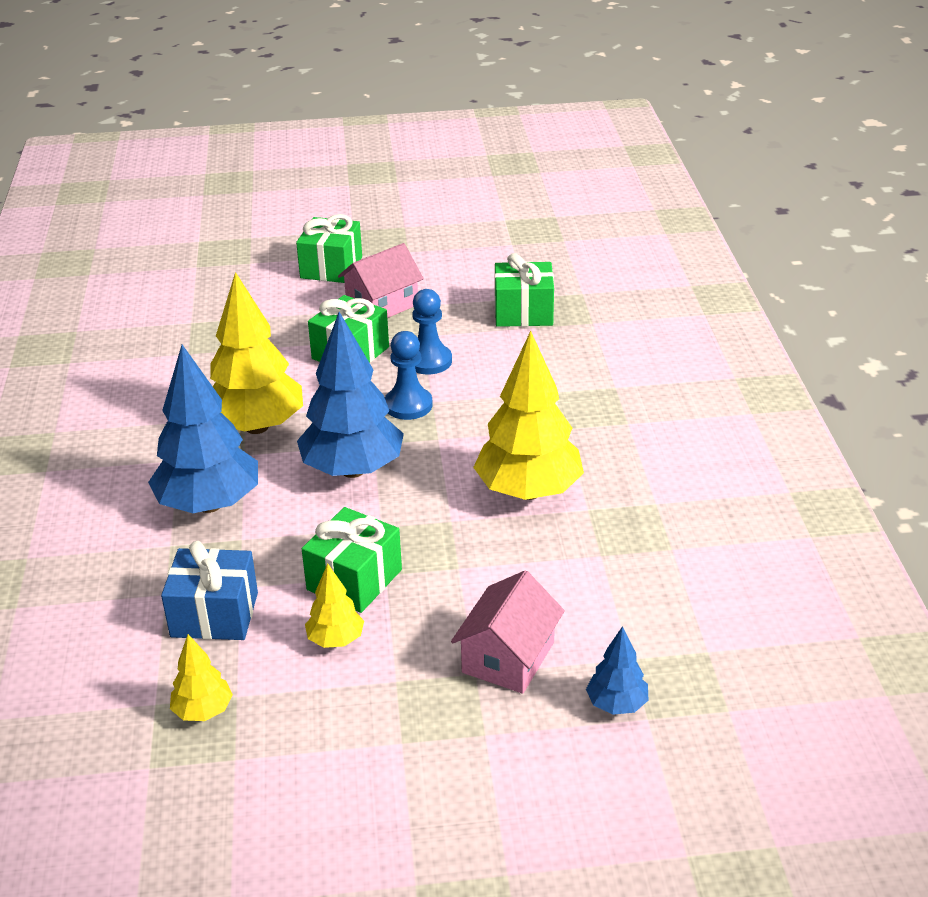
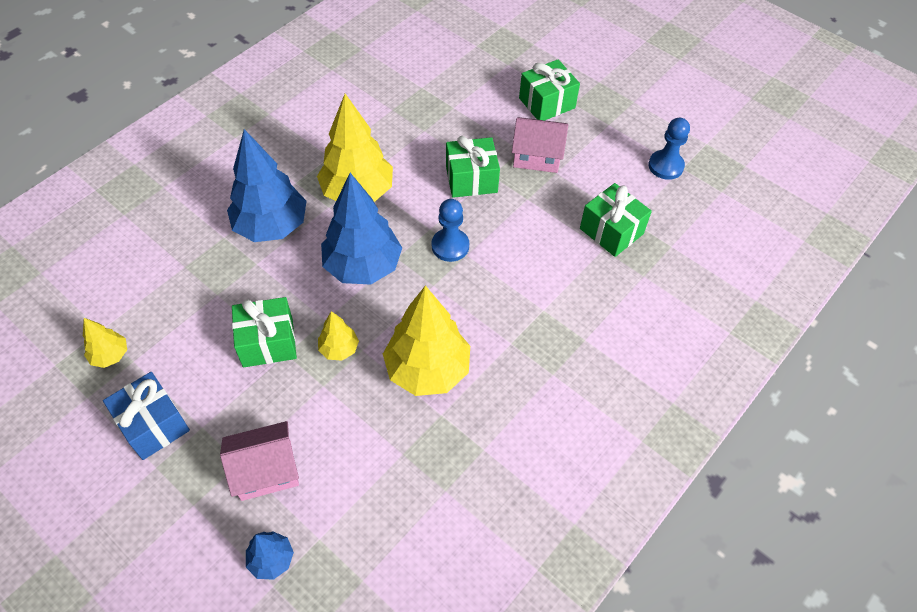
camera: 45 degrees right, 20 degrees up
(214, 614) = (186, 301): blue gift -> blue gift (153, 424)
(335, 640) = (211, 372): yellow tree -> yellow tree (339, 349)
(429, 361) = (505, 222): blue pawn -> blue pawn (665, 166)

